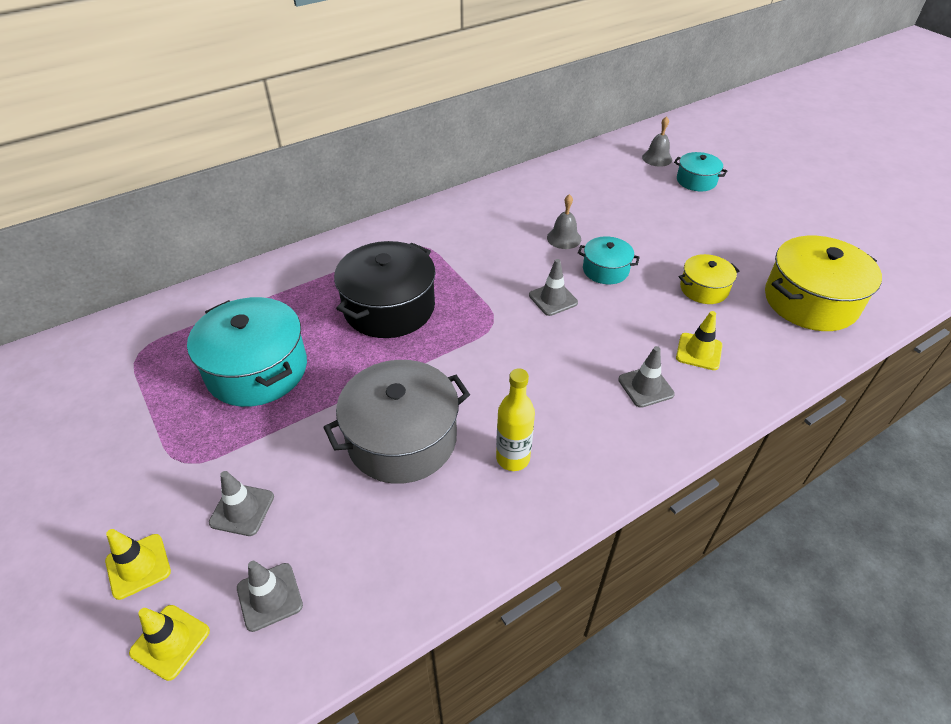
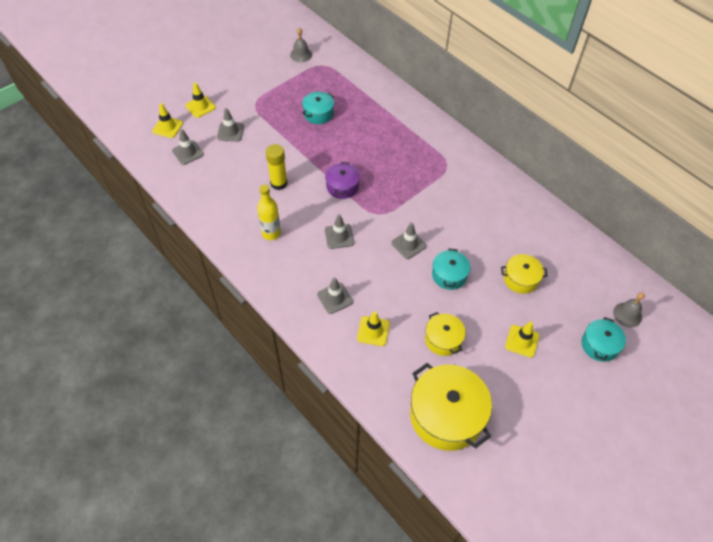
camera: 80 degrees right, 10 degrees up
(257, 369) = (318, 114): turquoise pot -> turquoise pot, size x0.54
(389, 307) = (380, 160): black pot -> none
(402, 439) = (278, 183): grey pot -> yellow glue stick
(431, 356) = (342, 186): none -> purple pot
(530, 370) = (339, 236): none -> grey traffic cone
(564, 238) = (480, 248): grey bell -> grey bell (301, 55)
(612, 216) = (521, 279): none -> yellow pot
(698, 229) = (522, 341): none -> yellow traffic cone

